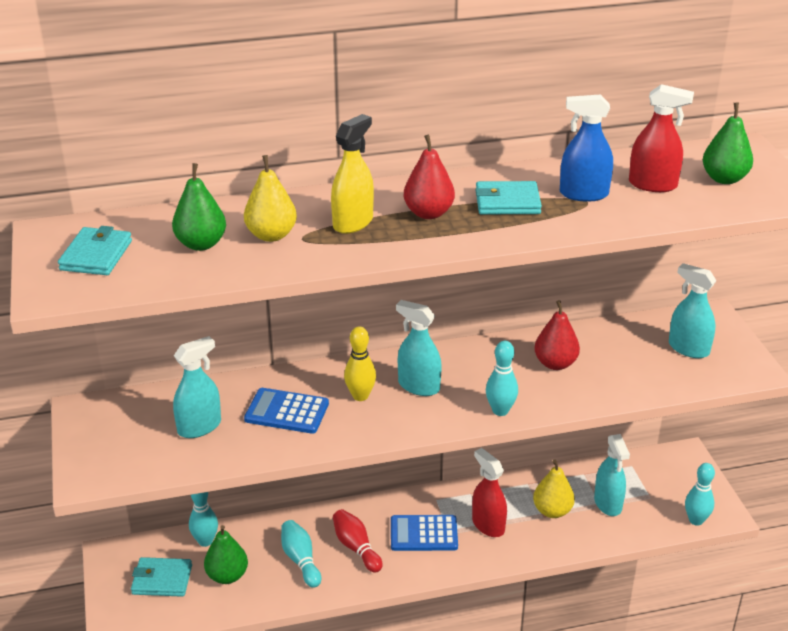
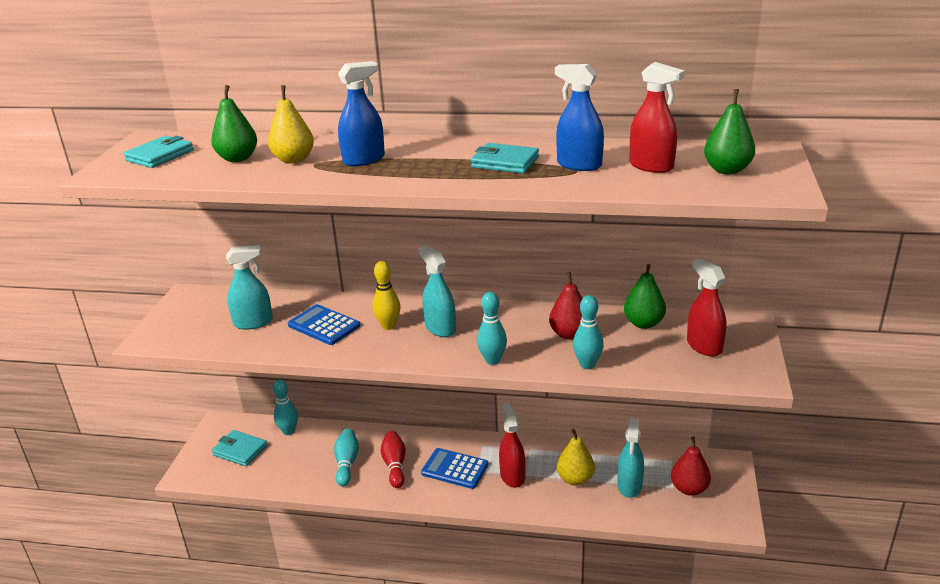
camera: 25 degrees right, 5 degrees down
(227, 576) = (286, 460): green pear -> green pear (643, 323)
(353, 222) = (364, 160): yellow spray bottle -> blue spray bottle
(428, 213) = (430, 161): red pear -> red pear (689, 489)
(688, 348) = (704, 346): turquoise spray bottle -> red spray bottle
(696, 520) = (705, 522): turquoise bowling pin -> turquoise bowling pin (587, 364)

